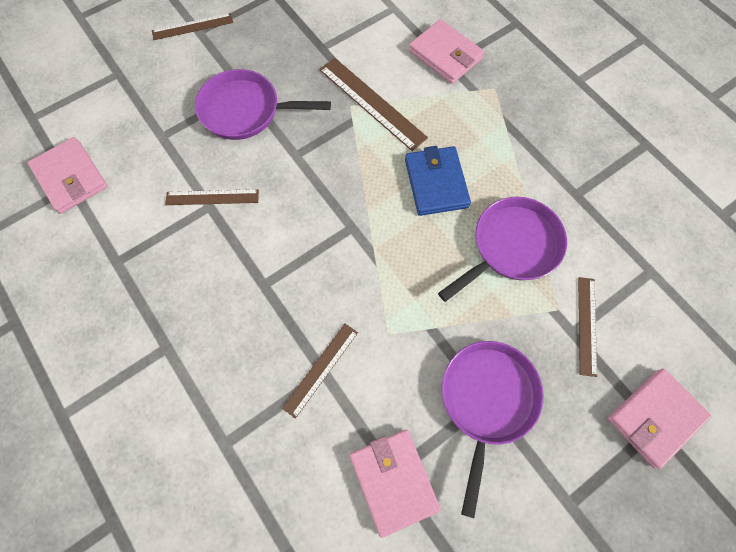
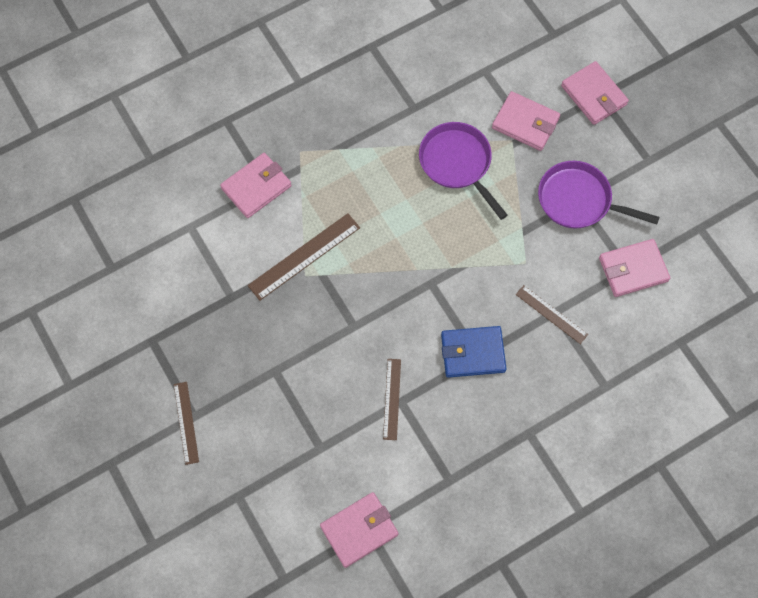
camera: 85 degrees left, 0 degrees up
(245, 110) = (299, 370): purple pan -> none
(436, 183) = (394, 212): blue wallet -> blue wallet (472, 353)
(587, 325) = (525, 123): brown ruler -> pink wallet

